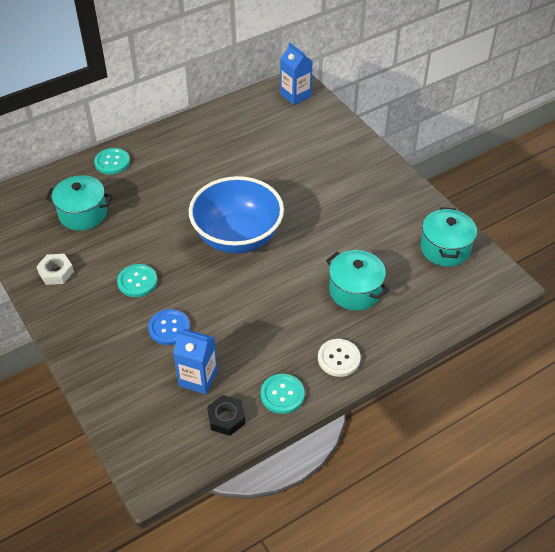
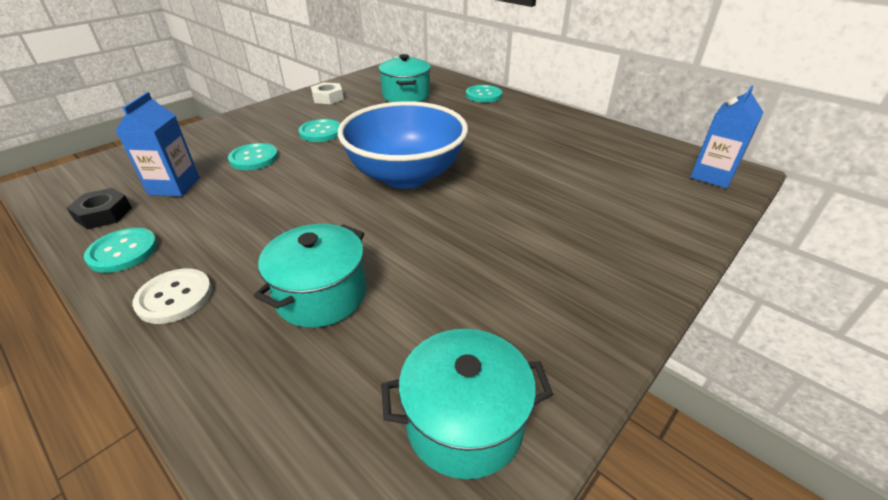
camera: 75 degrees right, 10 degrees down
(169, 328) = (254, 158): blue button -> turquoise button

